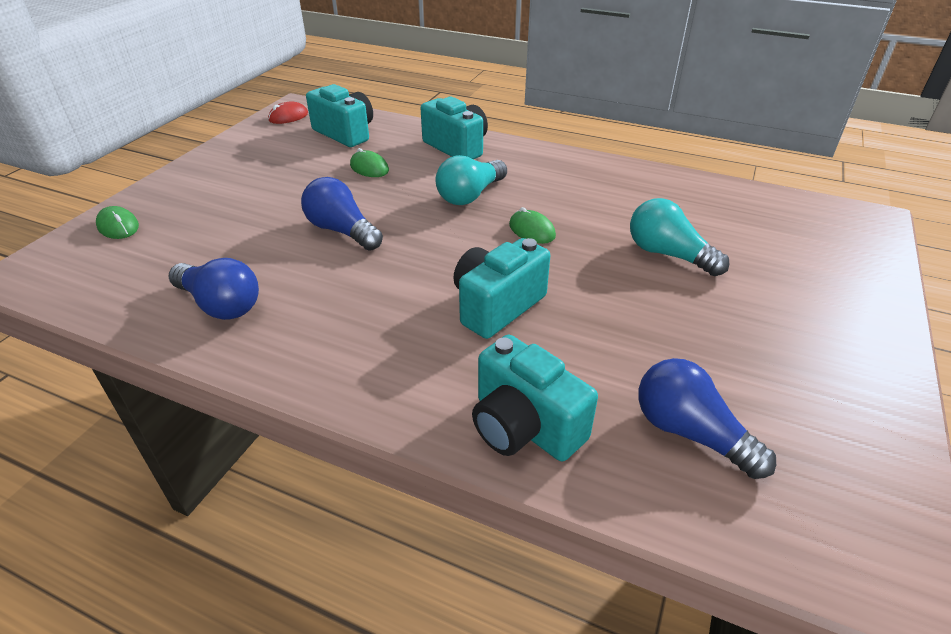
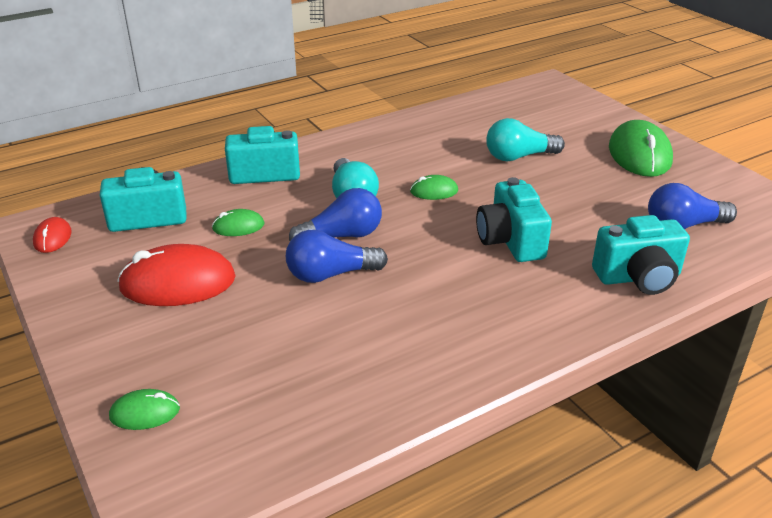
camera: 55 degrees left, 5 degrees down
(220, 305) = (375, 373): blue light bulb -> blue light bulb (342, 236)
(274, 176) = (178, 283): none -> red mouse
(812, 339) = (639, 155): none -> green mouse

